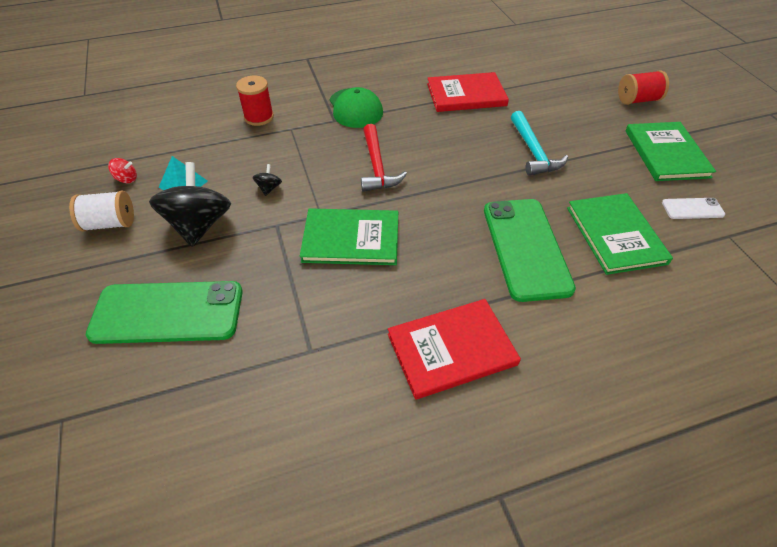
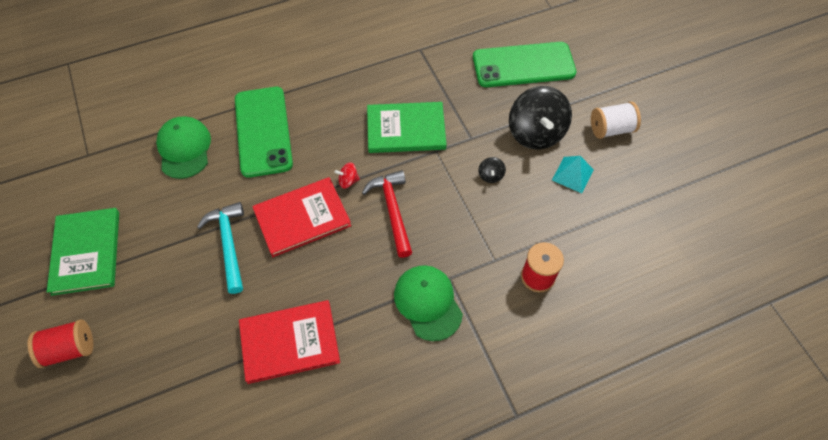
camera: 175 degrees right, 10 degrees up
(127, 179) = (628, 176): red spinning top -> red spinning top (348, 181)
(451, 349) = (328, 56): red book -> red book (302, 218)
(615, 235) = (184, 149): green book -> green cap
(692, 209) = (102, 181): white phone -> none

